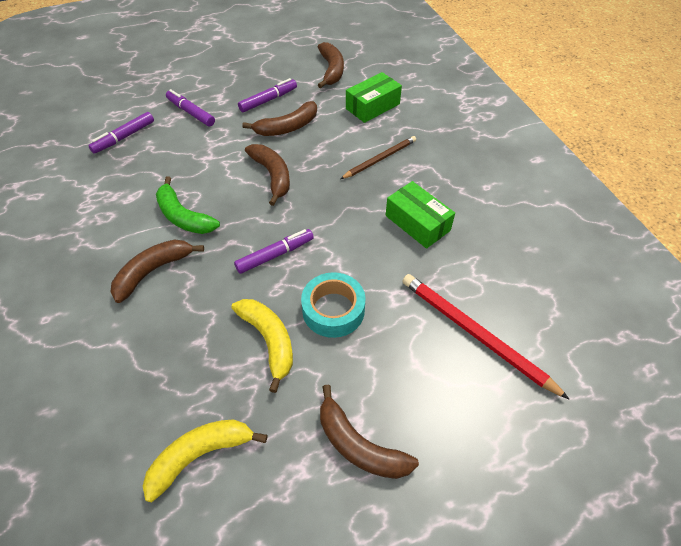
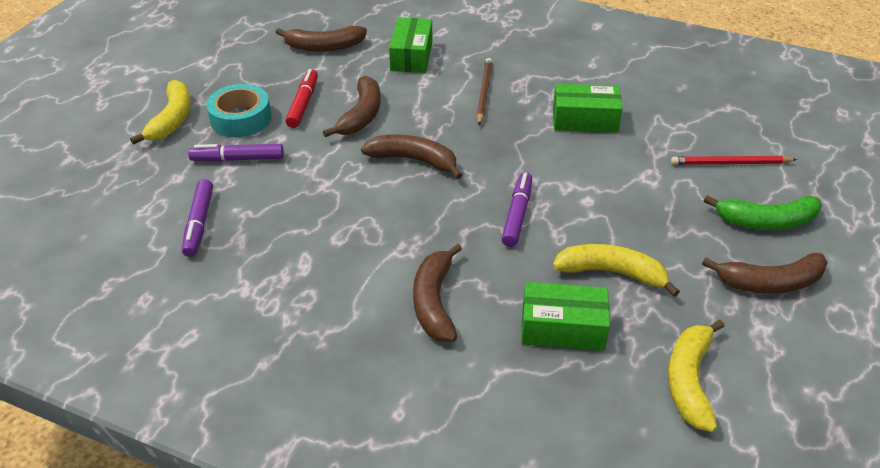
camera: 45 degrees left, 10 degrees down
(183, 216) = (386, 243): green banana -> green banana (766, 221)
(188, 349) = (562, 328): none -> green box
(195, 69) = (172, 119): none -> yellow banana
(268, 100) = (303, 104): purple marker -> red marker
(331, 70) = (324, 47): brown banana -> brown banana turned 135 degrees clockwise
(333, 310) = (622, 218): turquoise tape -> turquoise tape (241, 118)
(475, 334) = (730, 163): red pencil -> red pencil, size x0.64

